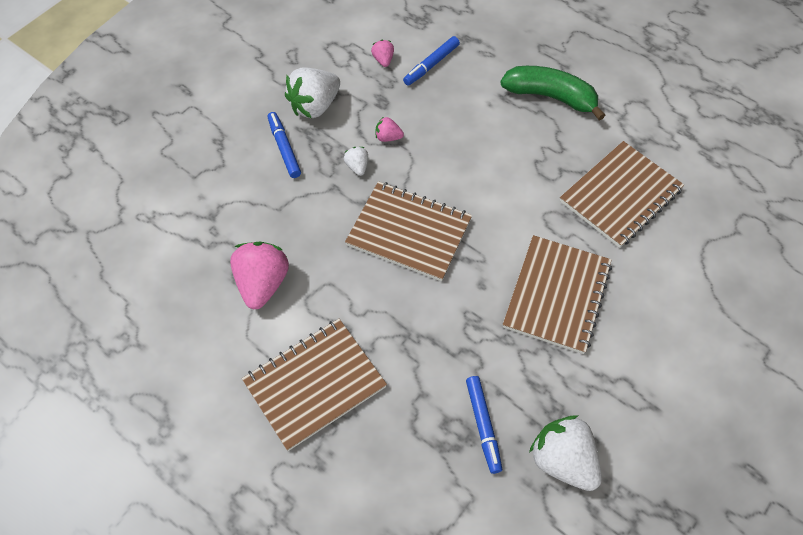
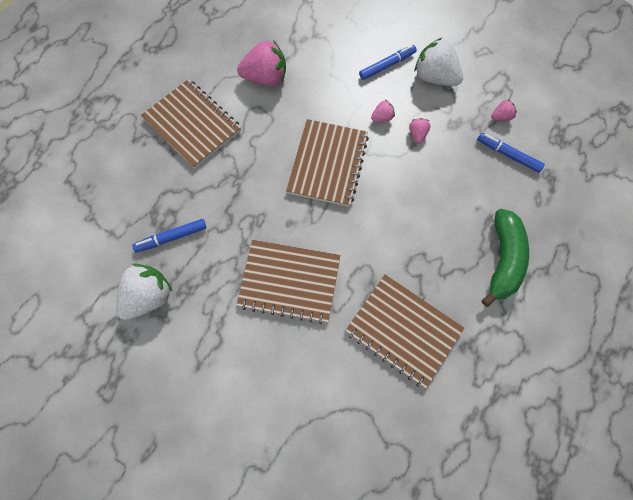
camera: 80 degrees right, 10 degrees up
(357, 166) = (382, 117): white strawberry -> pink strawberry

